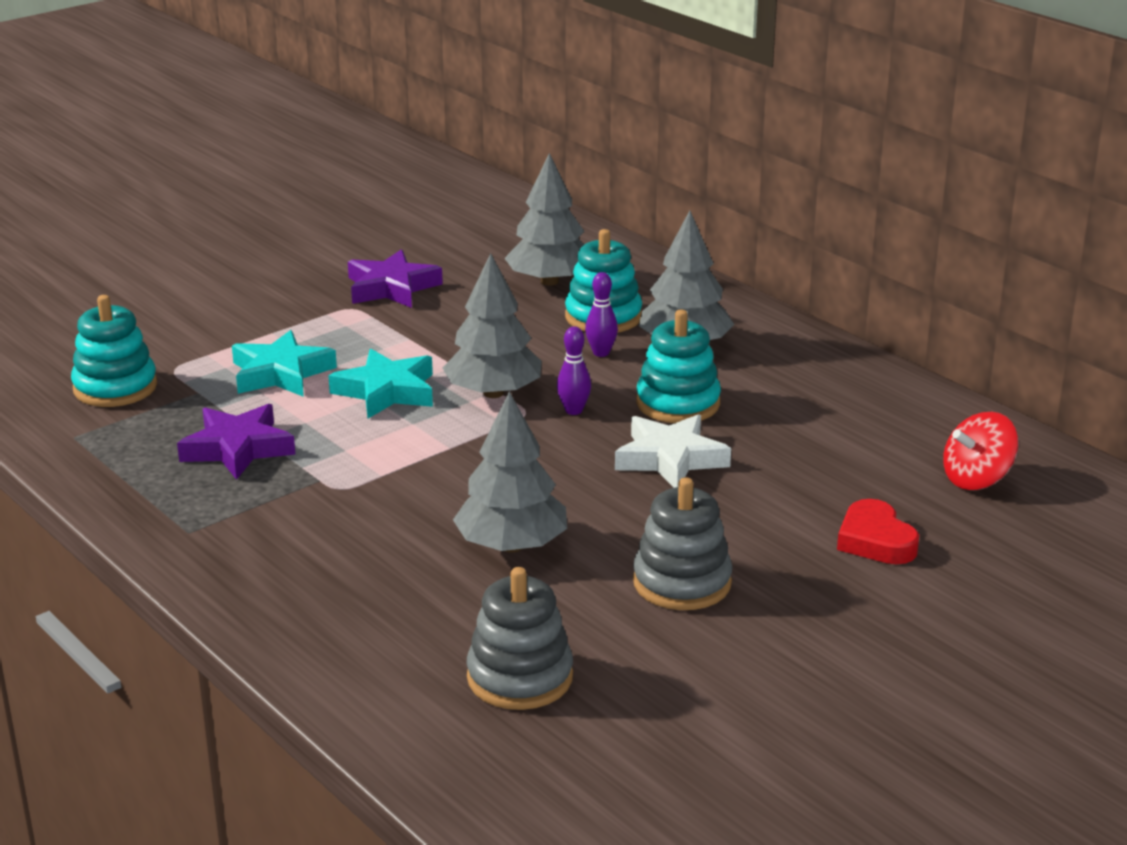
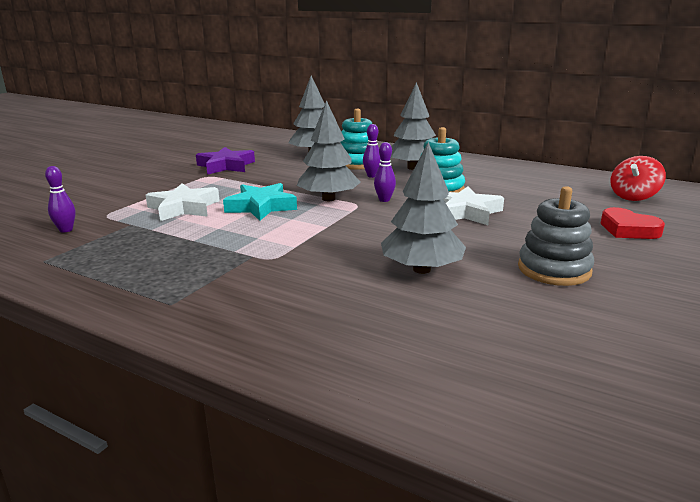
camera: 20 degrees left, 5 degrees down
(115, 387) = (66, 230): turquoise stacking toy -> purple bowling pin
(237, 448) = (179, 248): purple star -> none
(281, 373) = (184, 208): turquoise star -> white star
(520, 677) = (524, 352): grey stacking toy -> none

